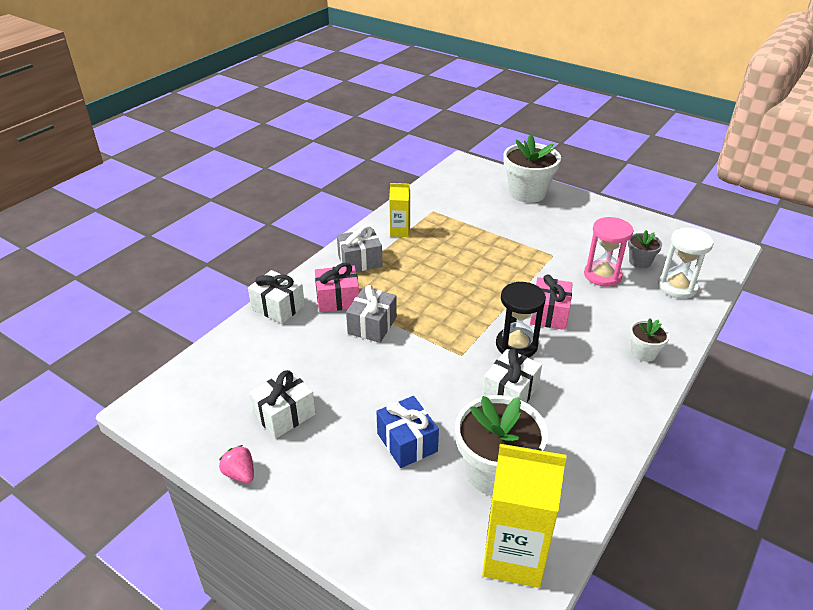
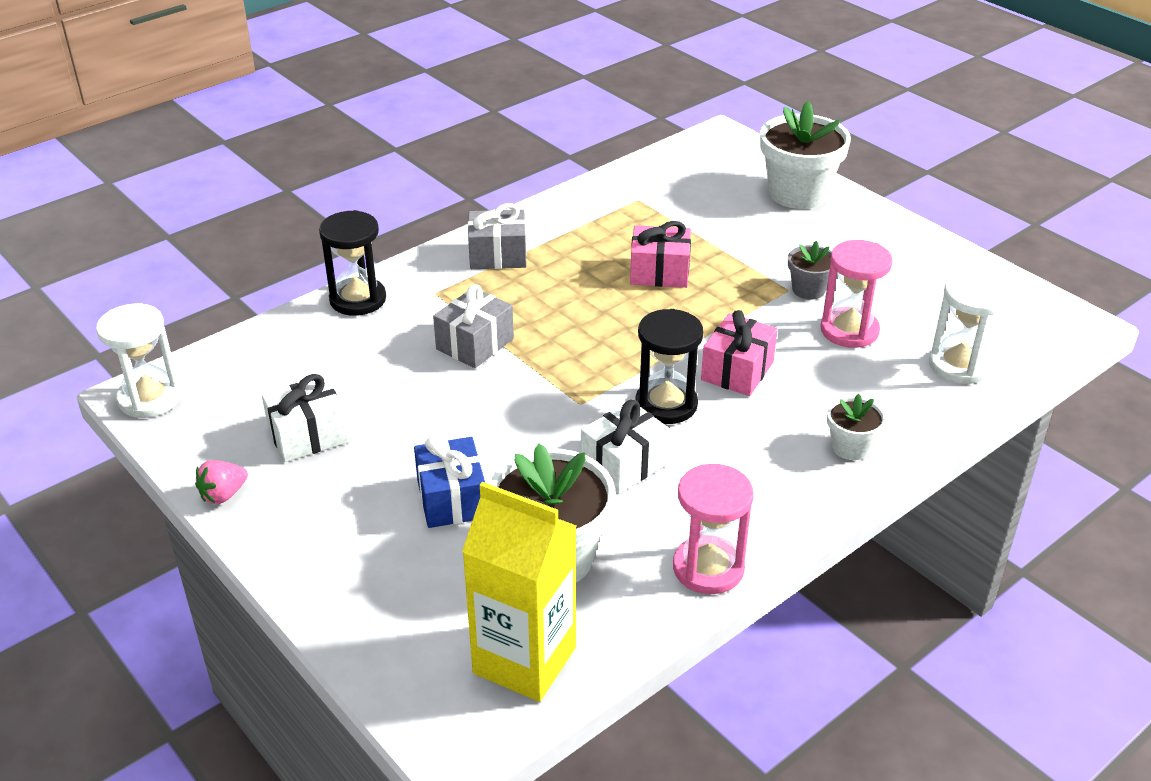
camera: 15 degrees right, 0 degrees up
(154, 408) = (150, 398): none -> white hourglass
(240, 474) = (223, 495): pink strawberry -> pink strawberry turned 105 degrees counterclockwise
(278, 307) = (358, 299): white gift -> black hourglass
(338, 299) = (443, 302): pink gift -> pink gift (659, 272)
(400, 231) = (575, 222): yellow carton -> none
(600, 457) = (708, 568): none -> pink hourglass
(640, 262) = (920, 320): grey flower pot -> grey flower pot (808, 290)

